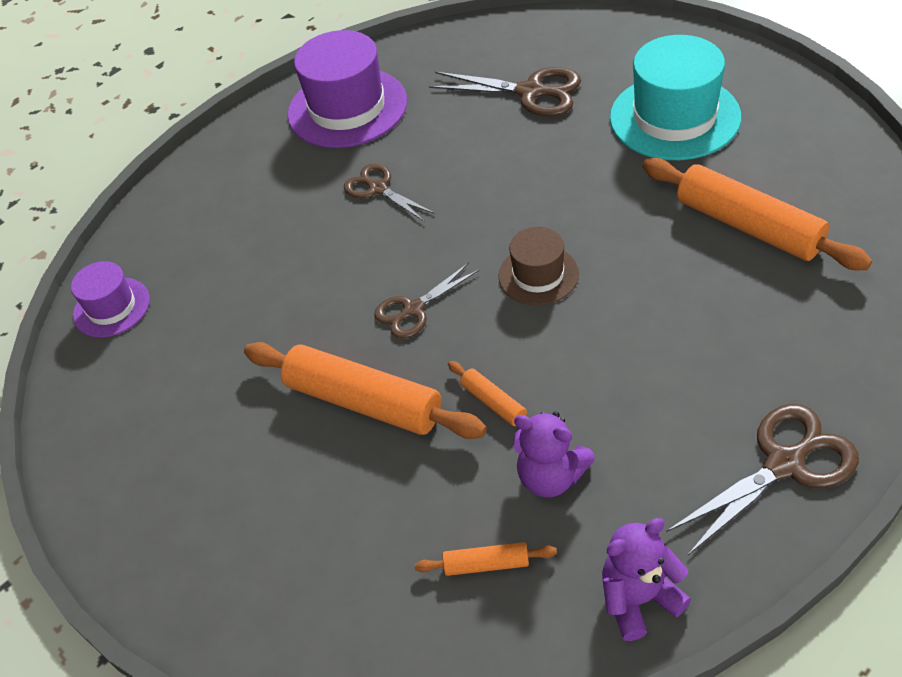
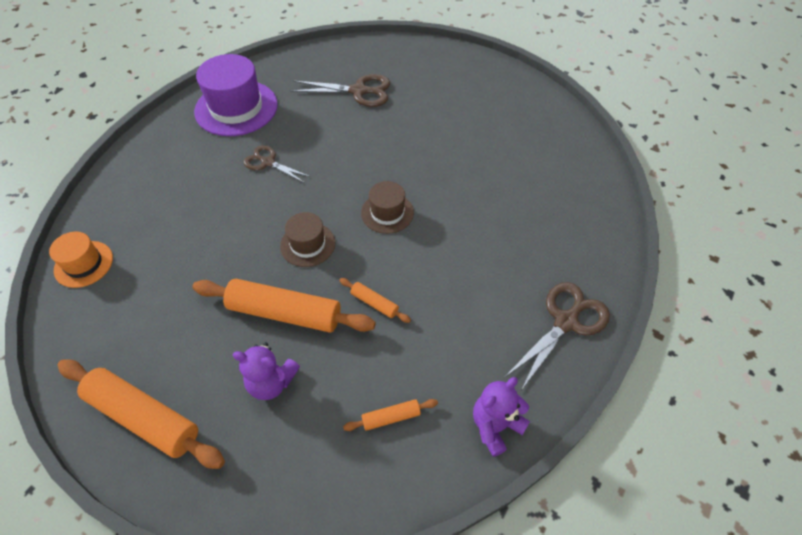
camera: 20 degrees left, 5 degrees up
(111, 307) = (83, 264): purple hat -> orange hat
(413, 310) = (307, 244): brown scissors -> brown hat
(551, 476) = (422, 349): purple teddy bear -> purple teddy bear (271, 382)
(674, 117) = (453, 103): turquoise hat -> none
(748, 226) = (512, 170): orange rolling pin -> orange rolling pin (144, 417)

